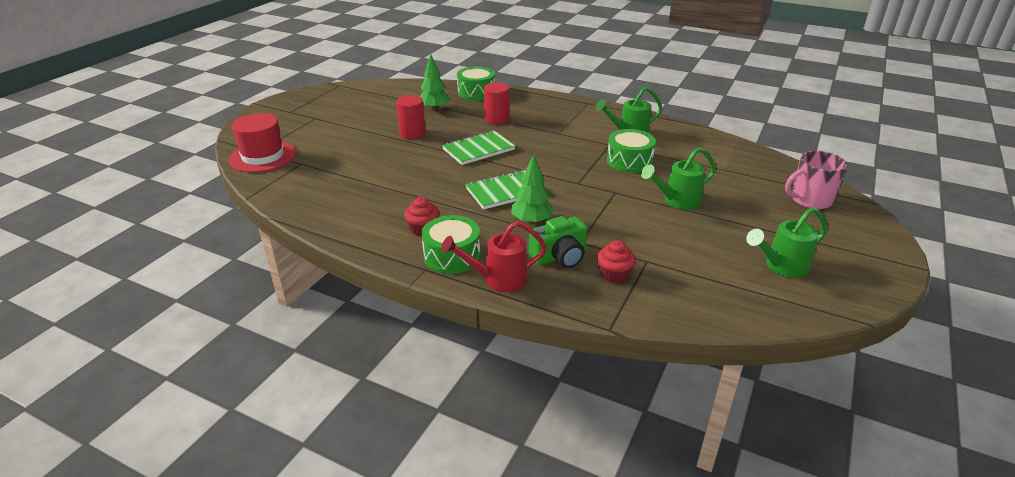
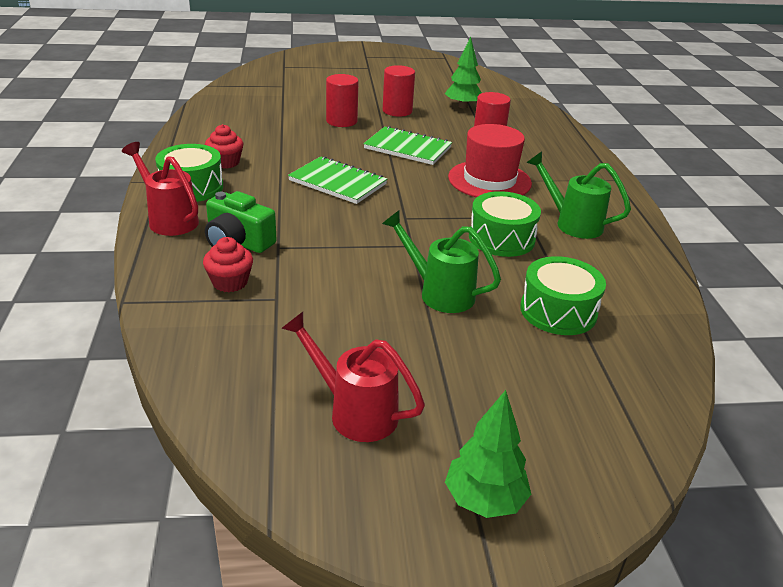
camera: 55 degrees right, 0 degrees up
(263, 156) = (277, 70): red hat -> red hat (489, 180)
(404, 159) = (341, 121): none -> red cylinder
(476, 92) = (533, 115): green drum -> green drum (558, 311)
(531, 221) = (293, 210): green tree -> green tree (484, 500)
(781, 267) = (355, 412): green watering can -> red watering can
(810, 200) = (585, 415): pink mug -> none

